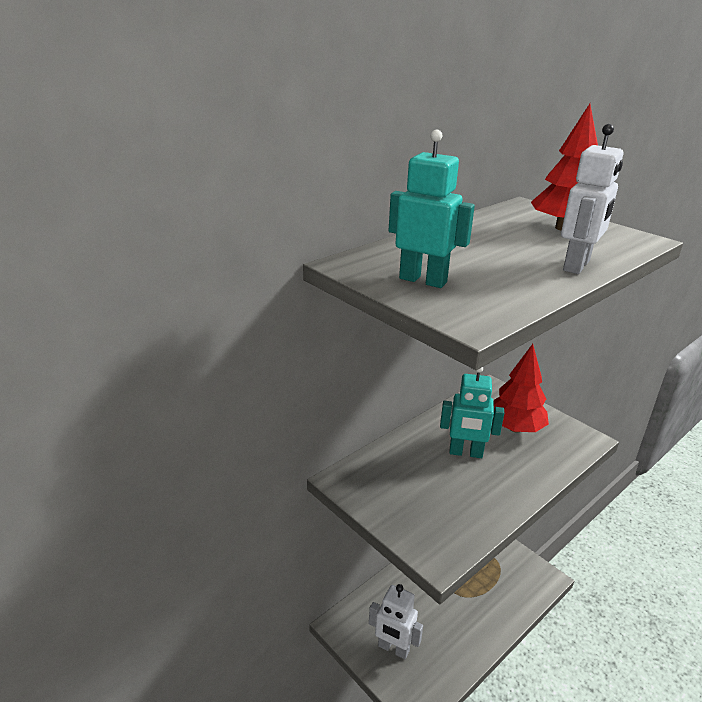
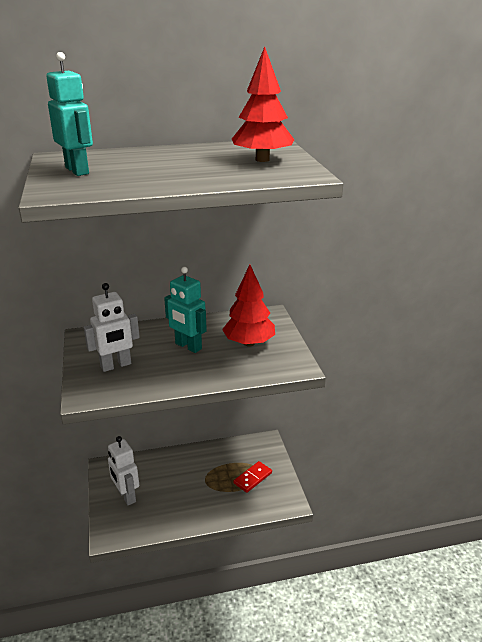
camera: 30 degrees right, 0 degrees up
(493, 567) = (253, 478): none -> red domino
(577, 266) = (204, 181): white robot -> white robot (116, 365)

